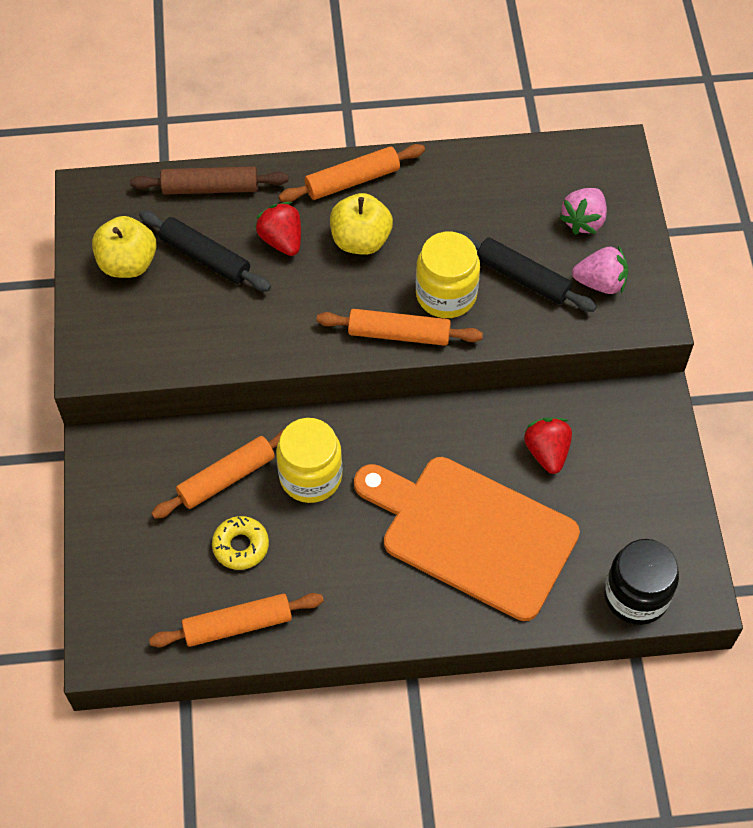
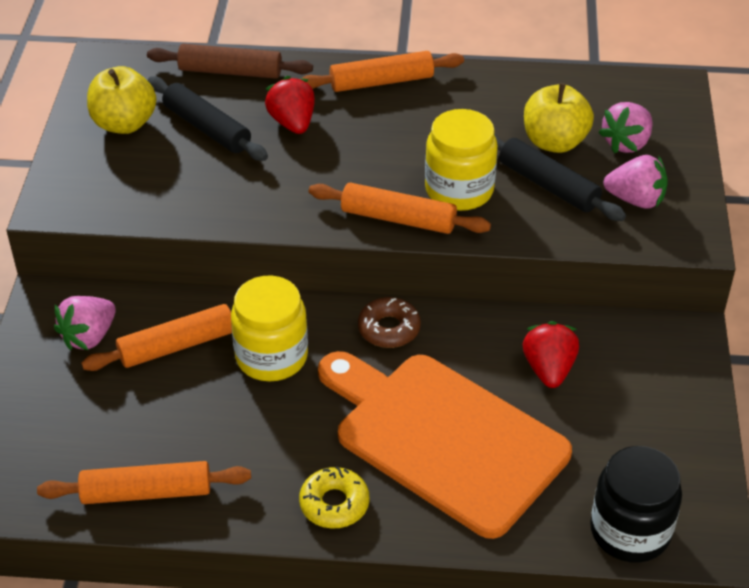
camera: 10 degrees right, 15 degrees down
(147, 481) = (89, 337): none -> pink strawberry
(241, 546) = (173, 413): yellow donut -> yellow donut (334, 504)
(360, 240) = (377, 132): yellow apple -> yellow apple (554, 142)
(405, 432) = (389, 329): none -> brown donut

